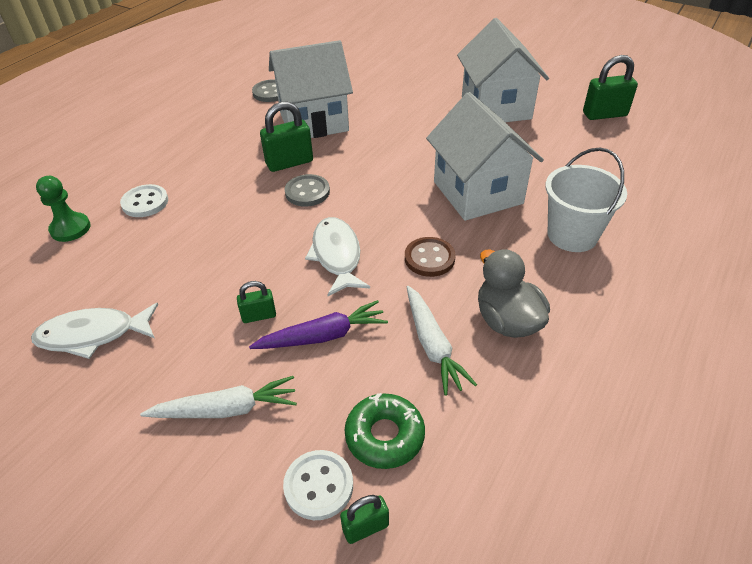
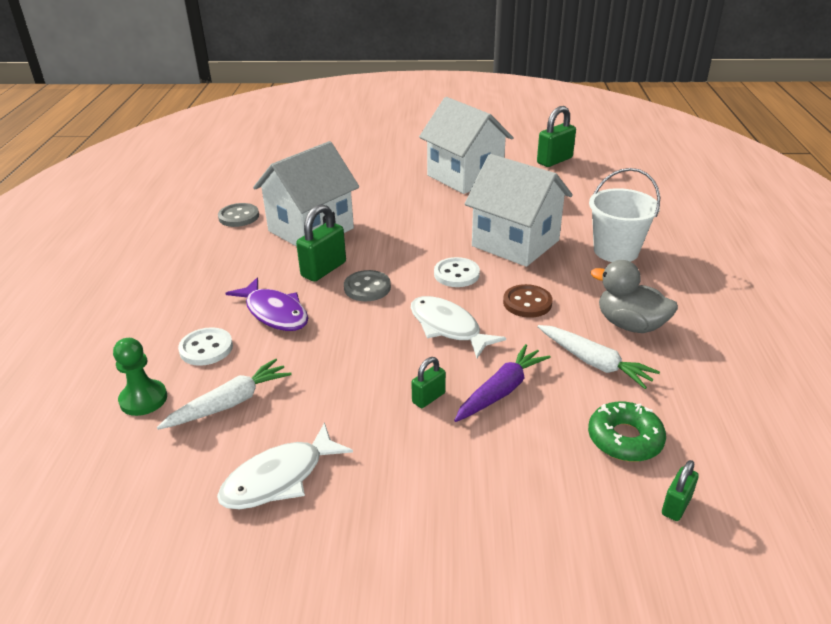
camera: 30 degrees left, 10 degrees down
(218, 189) = (274, 313): none -> purple fish
(226, 409) = (478, 479): white carrot -> white carrot (230, 403)
(318, 486) = (613, 496): white button -> white button (456, 274)

